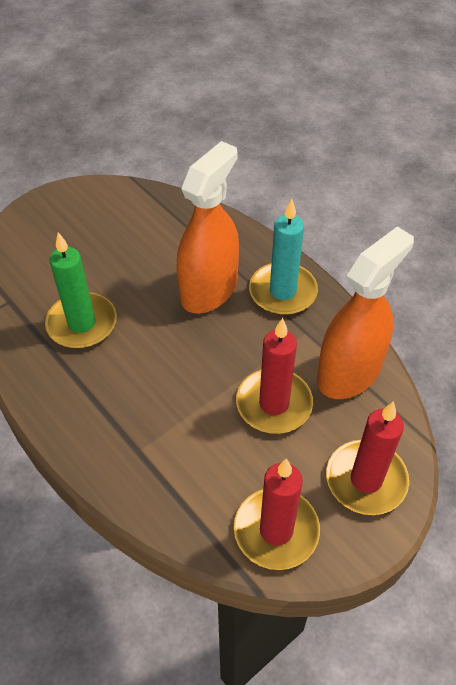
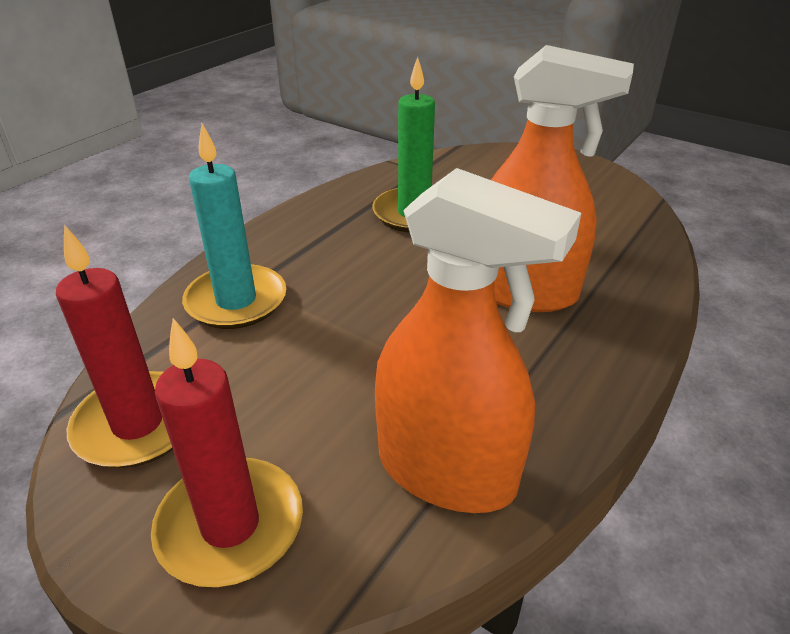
camera: 75 degrees right, 15 degrees down
(274, 404) = (352, 387): red candle -> none
(283, 292) = (569, 363): turquoise candle -> turquoise candle (236, 301)

